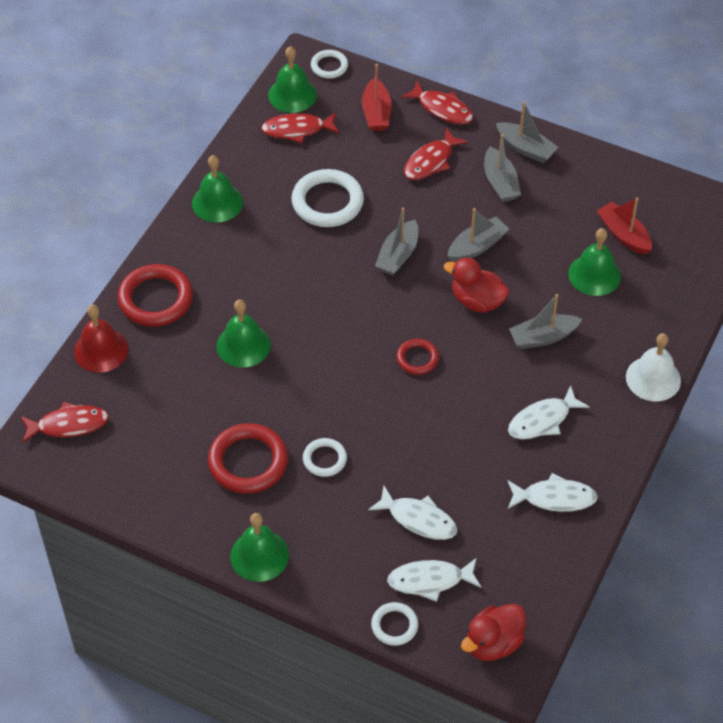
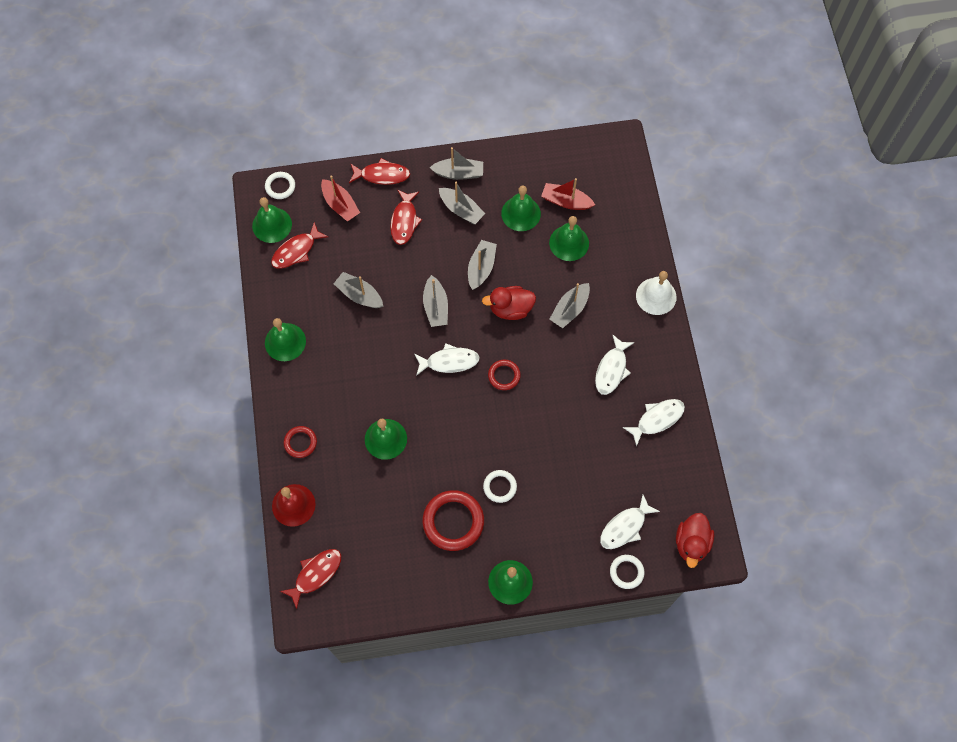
camera: 35 degrees left, 15 degrees up
(155, 299) = (300, 442): red ring -> red ring, size x0.55
(327, 202) = (359, 295): white ring -> grey boat
(418, 519) = (587, 489): white fish -> white fish (449, 361)
(563, 219) = (521, 213): none -> green bell

